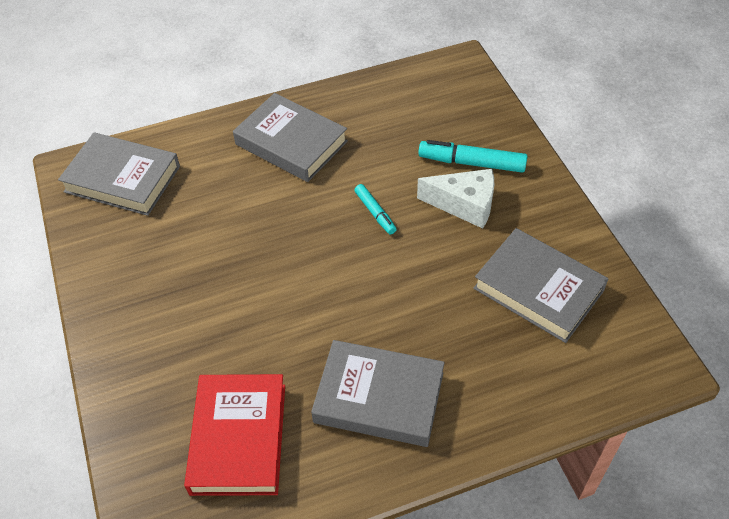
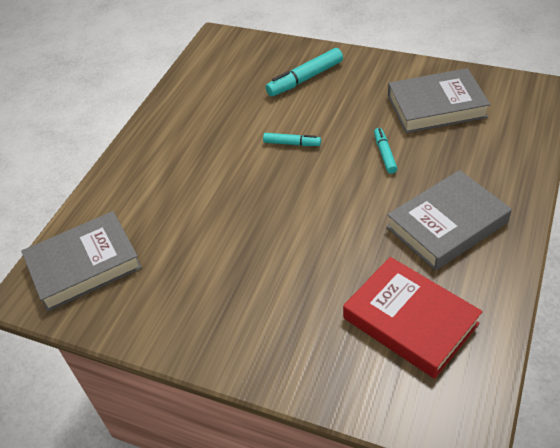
camera: 45 degrees left, 5 degrees down
(291, 143) = (177, 151): grey book -> none
(427, 290) = (384, 154): none -> turquoise marker
(464, 205) = (335, 100): white cheese -> none

